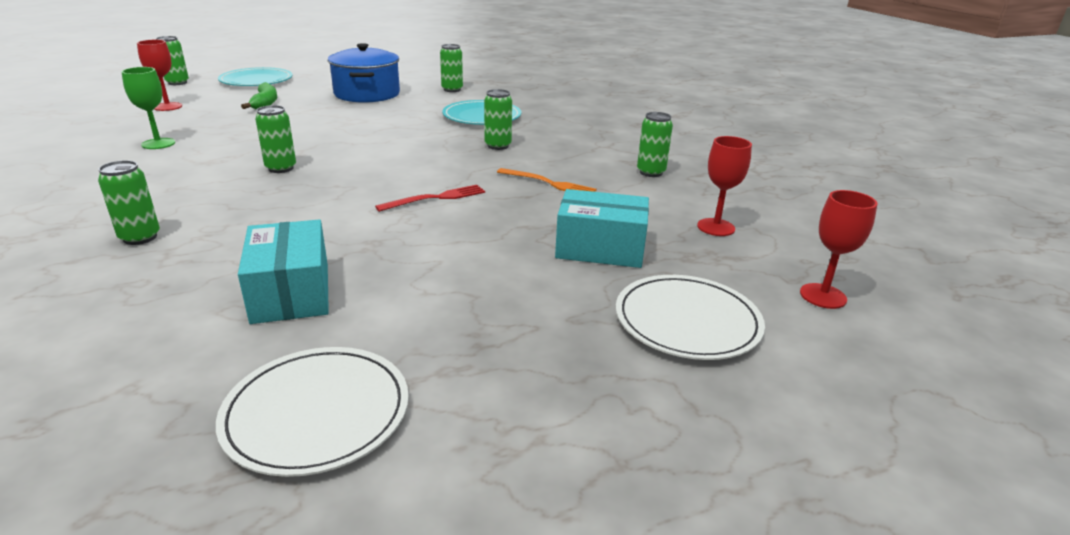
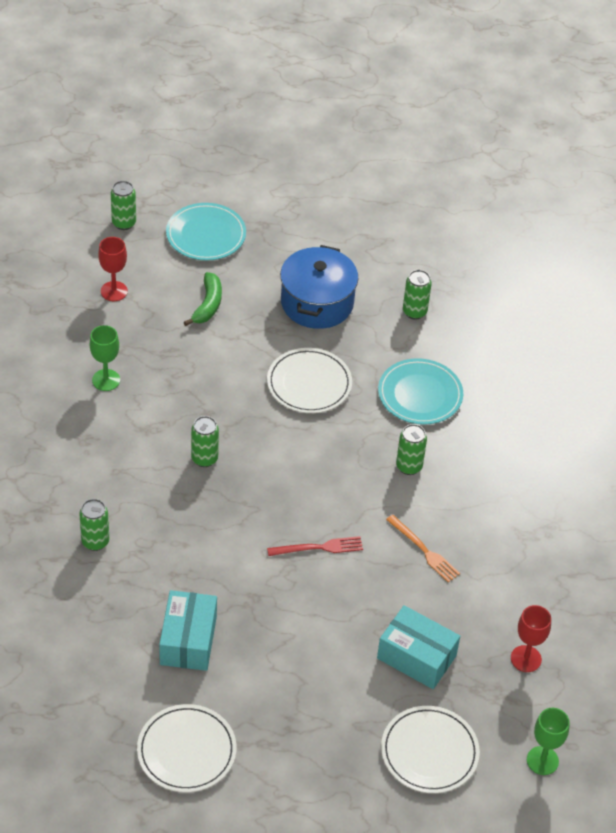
camera: 20 degrees right, 20 degrees up
(377, 123) = (309, 383): none -> white plate
(651, 172) = (528, 558): green can -> none
(823, 296) = (542, 760): red goblet -> green goblet

